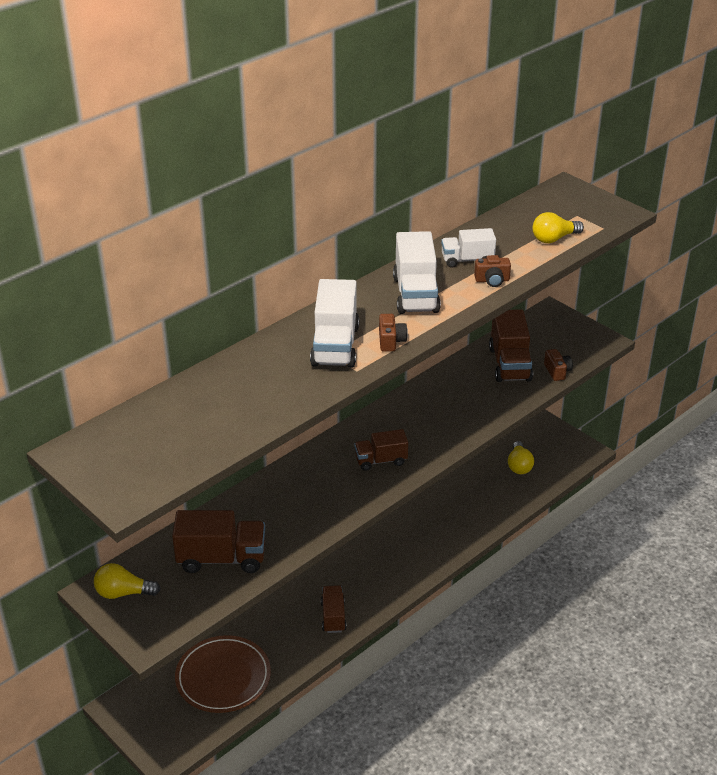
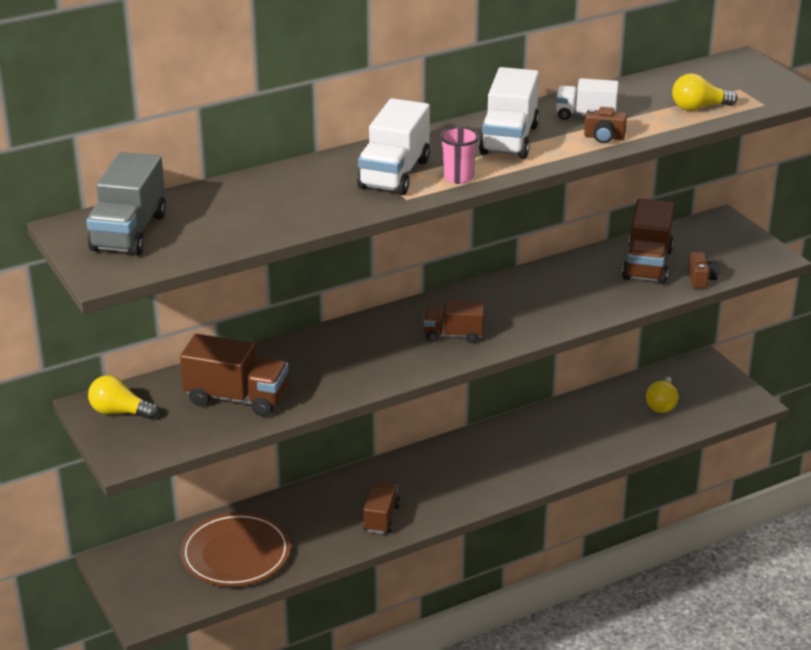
camera: 15 degrees right, 5 degrees down
(127, 448) = (129, 232): none -> grey truck
(391, 341) = (458, 178): brown camera -> pink cup

